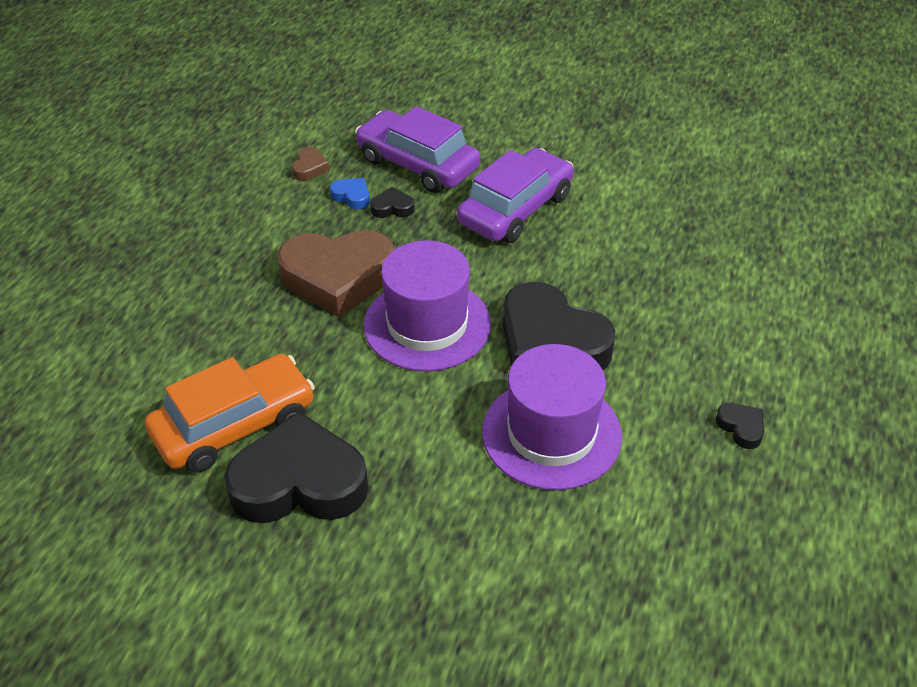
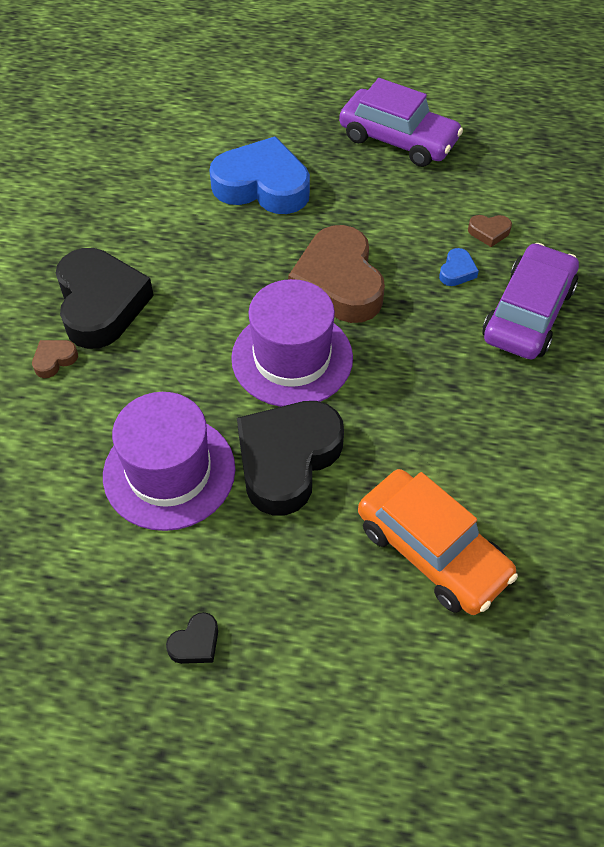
camera: 80 degrees right, 10 degrees up
(165, 319) = (262, 186): none -> blue heart
(234, 425) = (155, 253): orange car -> orange car (432, 551)
(374, 532) = (54, 360): none -> brown heart
(392, 208) = (450, 305): black heart -> none
(515, 209) = (483, 407): purple car -> purple car (398, 139)

